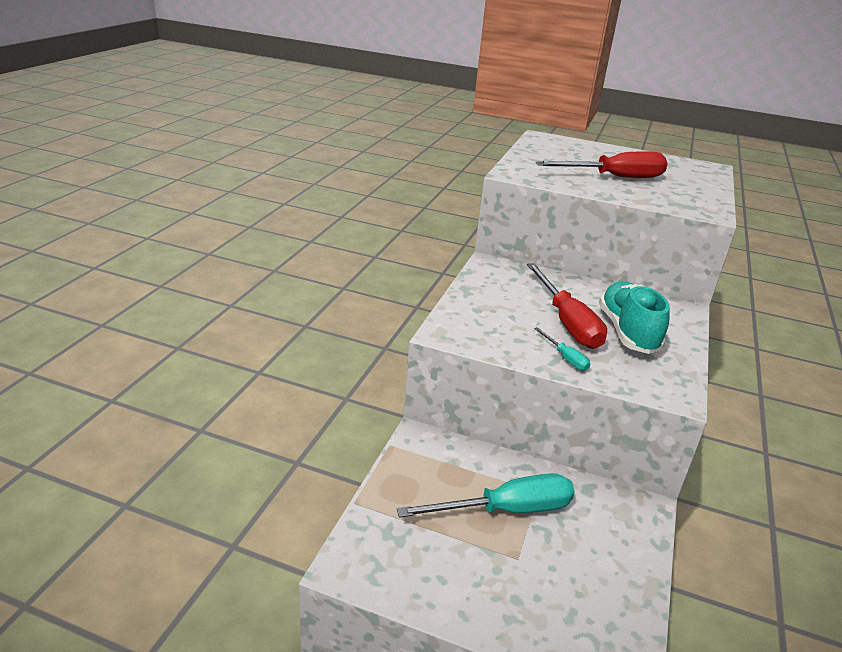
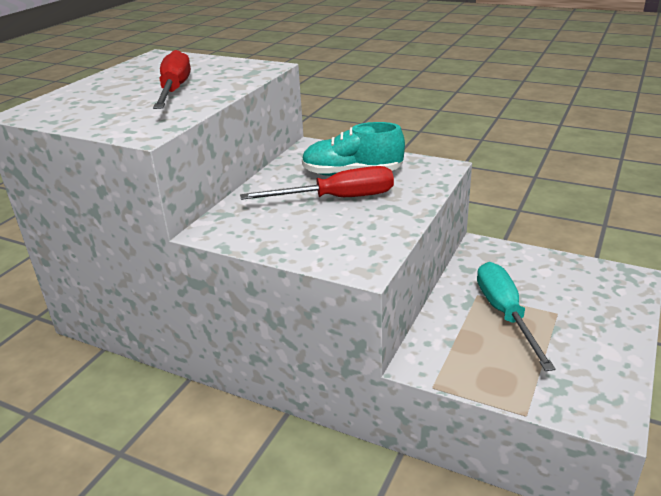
camera: 80 degrees left, 0 degrees up
(565, 358) = (400, 205): turquoise screwdriver -> none

